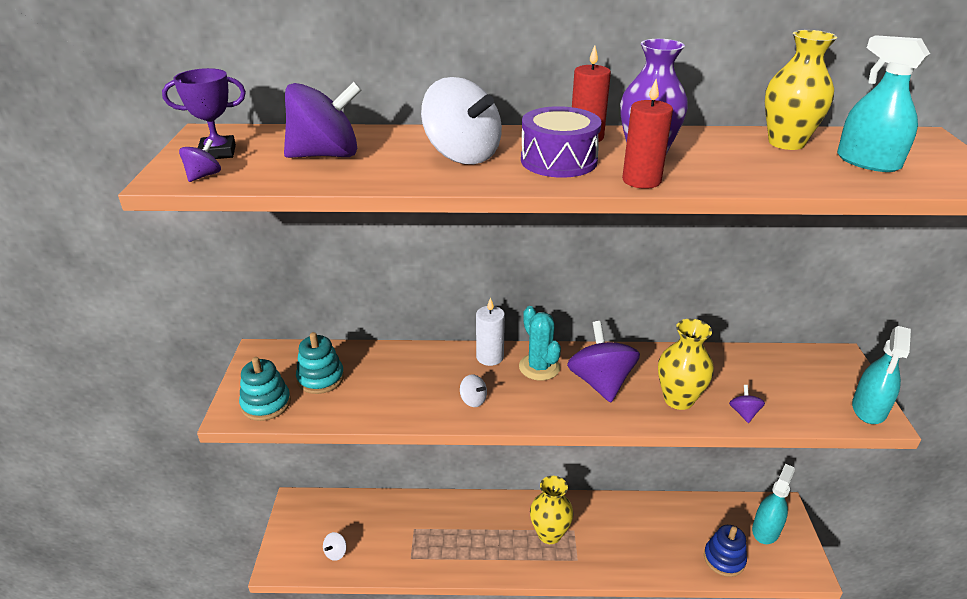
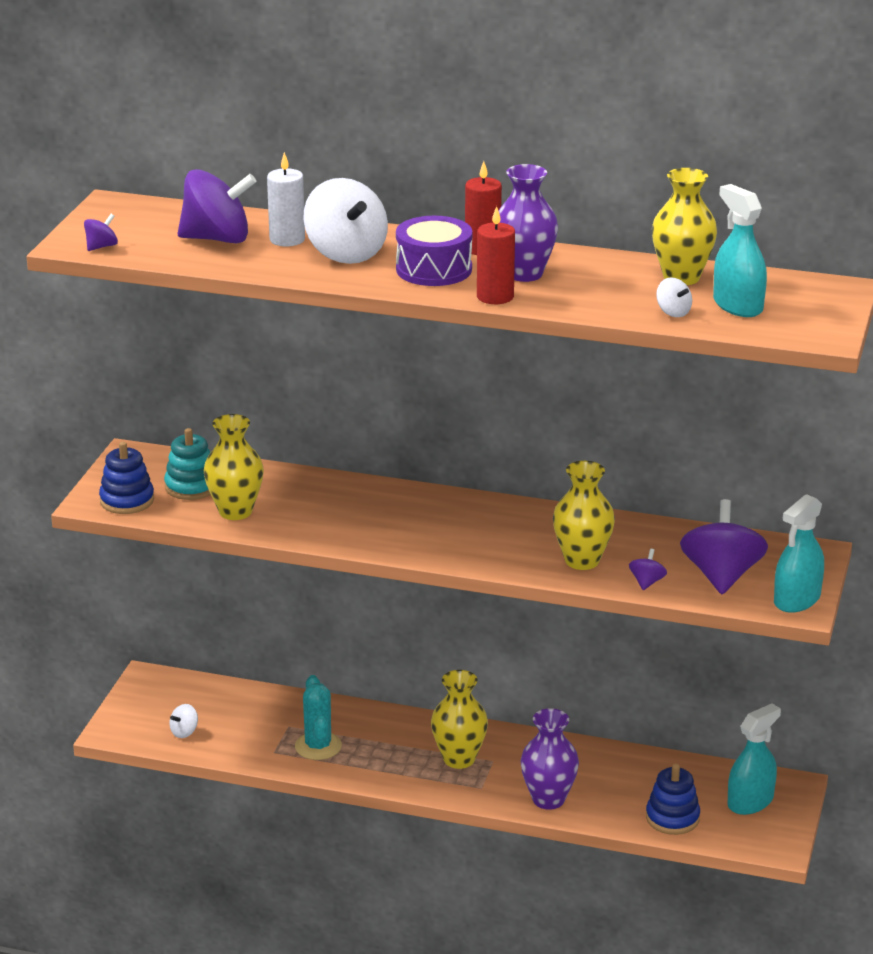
camera: 15 degrees right, 5 degrees down
(218, 152) = (118, 225): purple trophy -> none
(266, 404) = (127, 500): turquoise stacking toy -> blue stacking toy
(367, 399) = (235, 511): none -> yellow vase
(473, 400) = (350, 529): white spinning top -> white spinning top (673, 312)
(490, 357) = (390, 493): white candle -> white candle (287, 239)
(539, 367) = (442, 510): turquoise cactus -> turquoise cactus (318, 746)
(600, 382) = (504, 534): purple spinning top -> purple spinning top (721, 576)
(630, 560) = (548, 799): none -> purple vase

